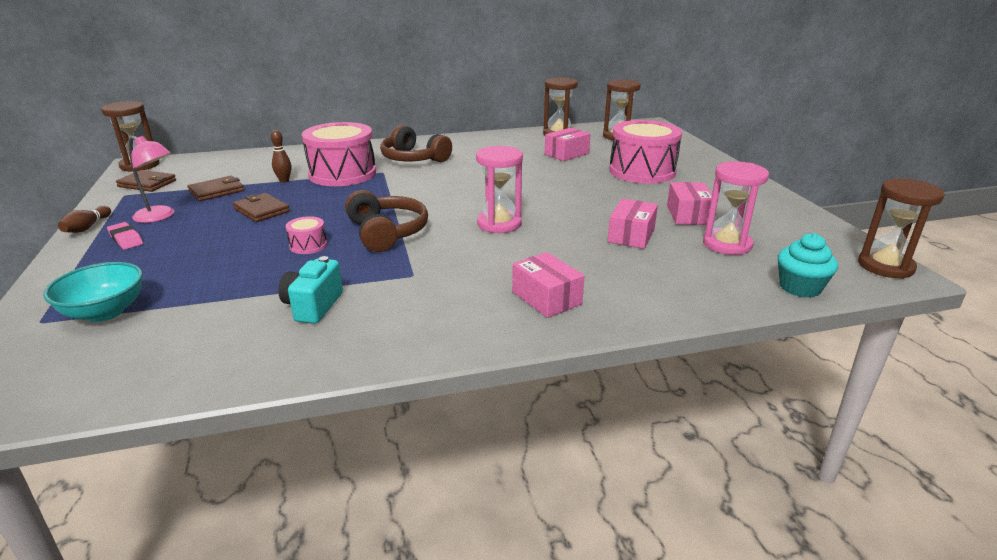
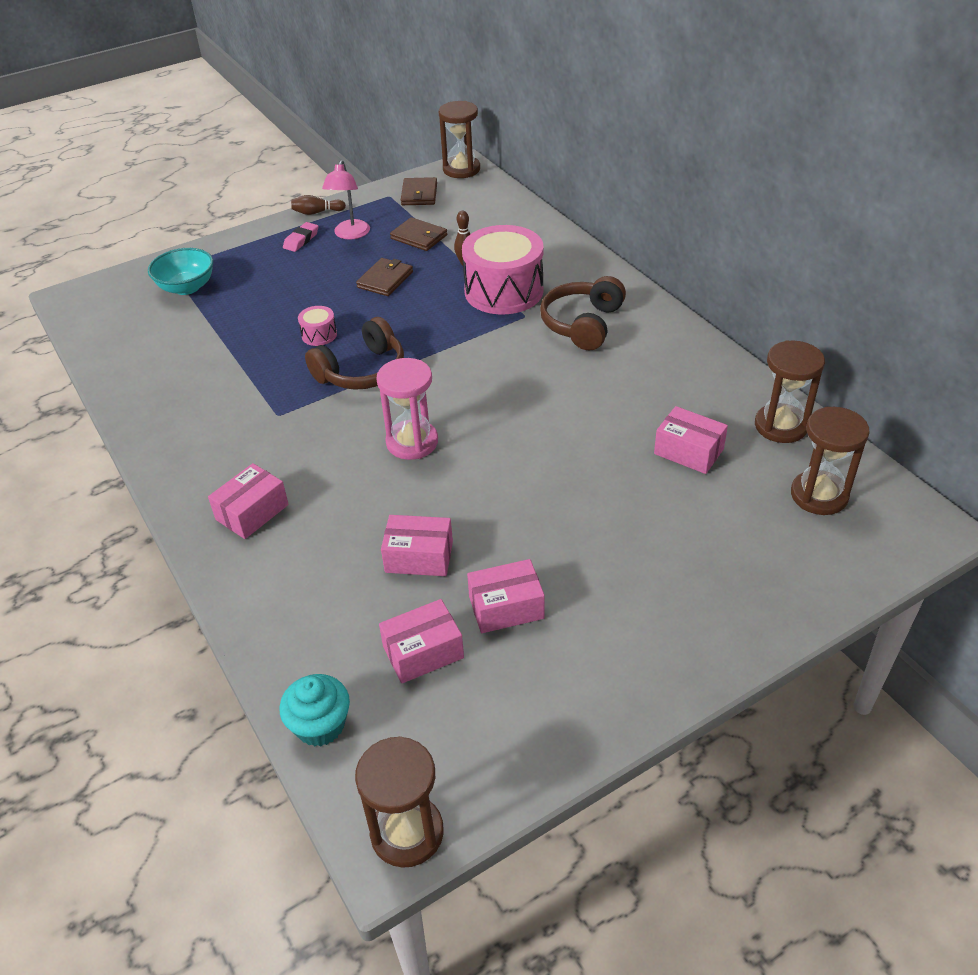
camera: 75 degrees right, 15 degrees up
(313, 306) = (212, 378): turquoise camera -> none
(642, 171) = (658, 543): pink drum -> none
(727, 244) = (423, 652): pink hourglass -> pink box

